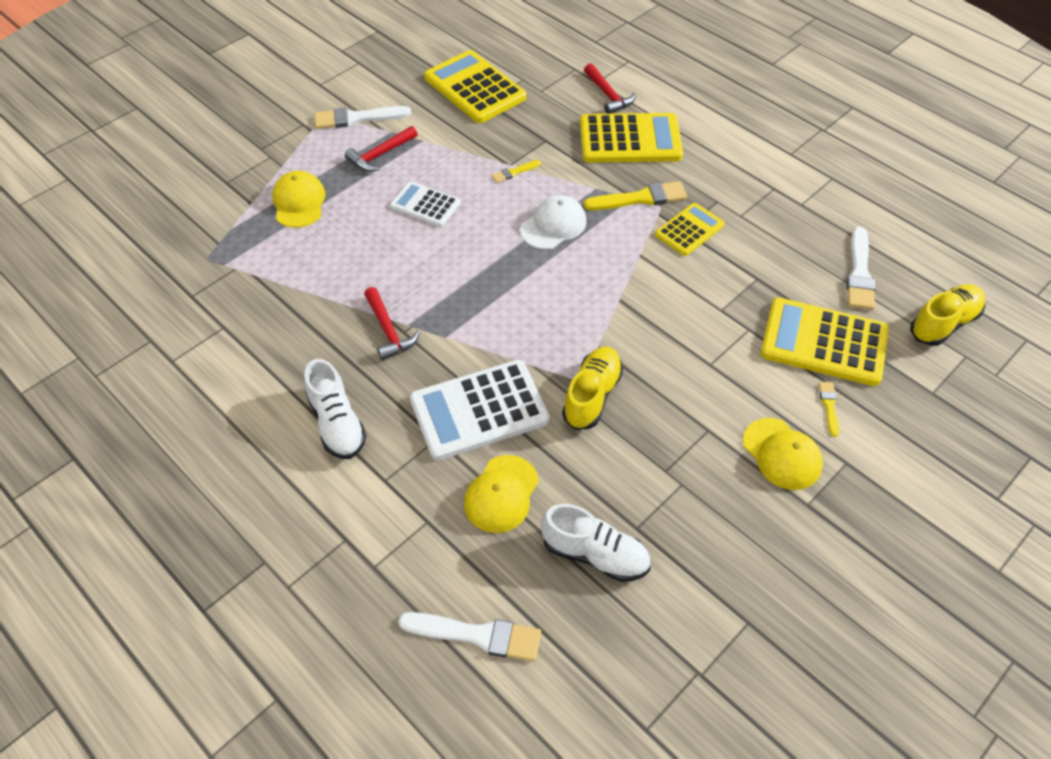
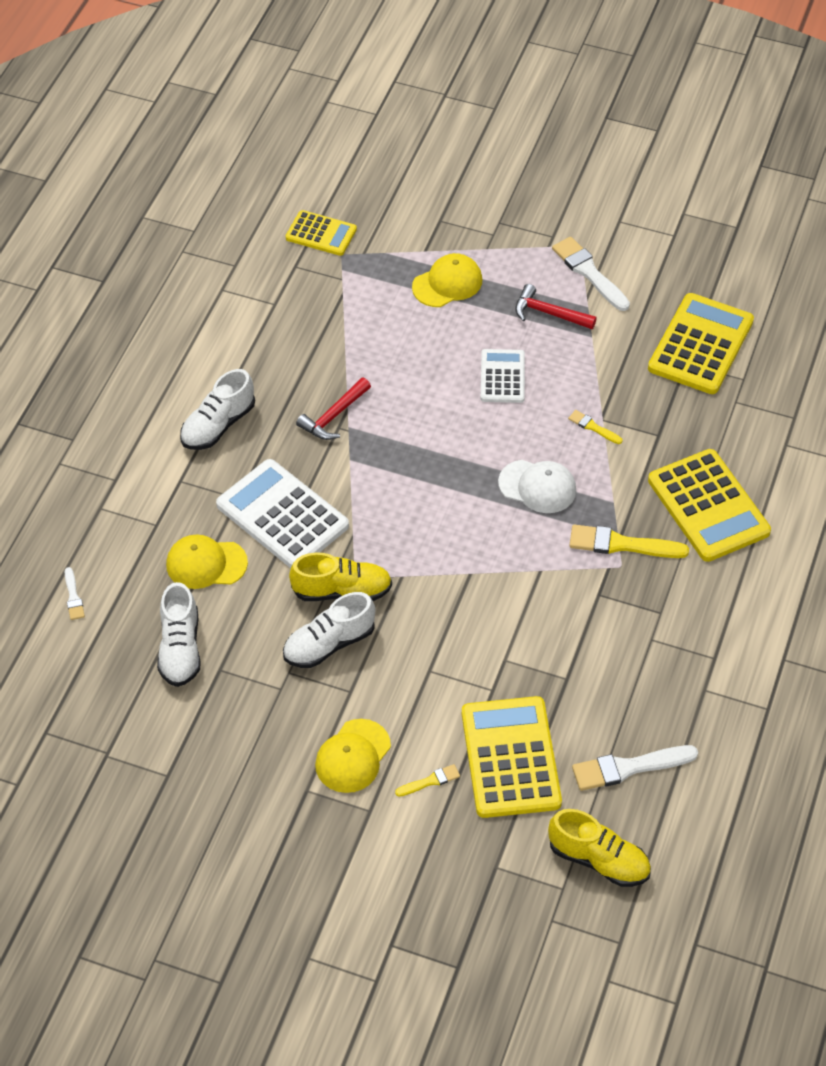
camera: 65 degrees right, 0 degrees up
(477, 635) = (73, 597): white brush -> white brush, size x0.53
(608, 95) = (769, 462): red hammer -> none
(640, 198) = (621, 544): yellow brush -> yellow brush turned 135 degrees clockwise
(647, 427) = (329, 644): none -> white shoe
(689, 230) = (601, 601): yellow calculator -> yellow calculator (321, 234)

